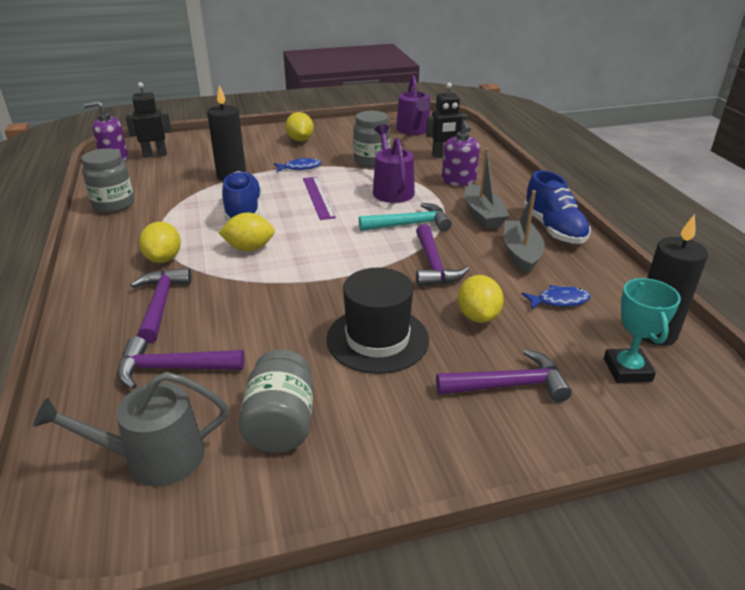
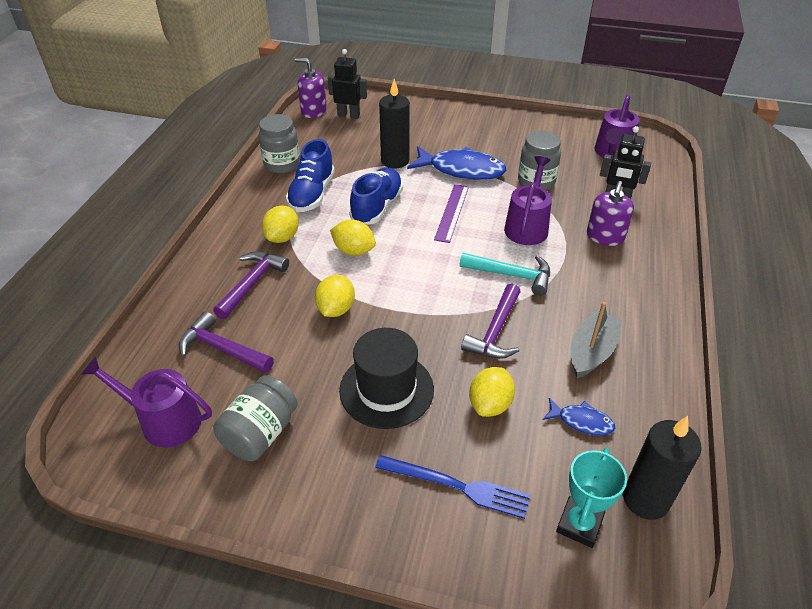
camera: 30 degrees right, 10 degrees up
(154, 458) = (164, 420): grey watering can -> purple watering can
(300, 140) = (487, 133): yellow lemon -> yellow lemon (336, 309)
(300, 168) = (461, 170): blue fish -> blue fish, size x2.00
(482, 215) = (593, 290): grey boat -> none
(508, 385) = (457, 486): purple hammer -> blue fork
(553, 229) = (653, 335): blue shoe -> blue shoe (312, 194)

